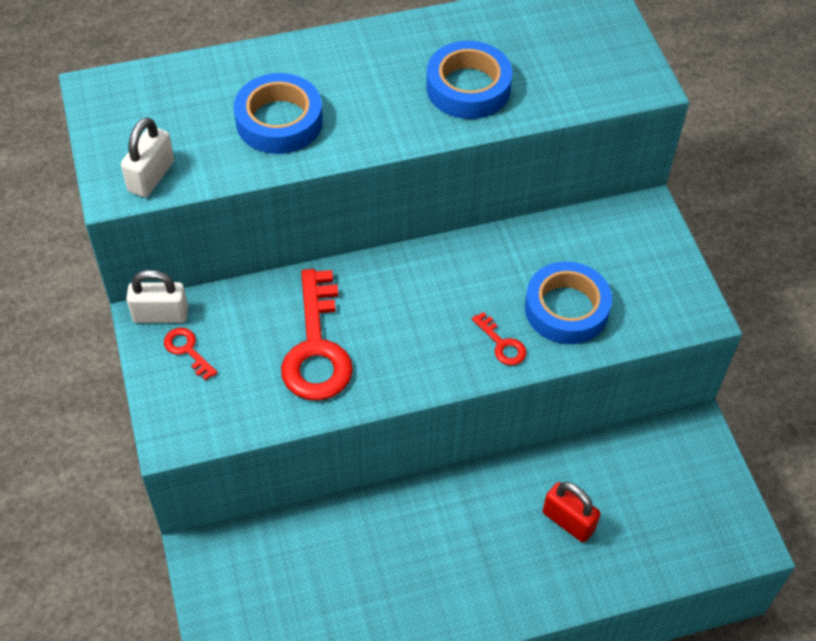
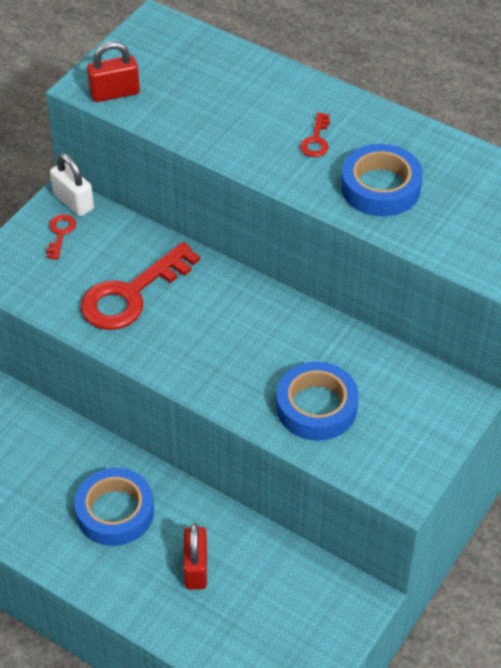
camera: 50 degrees right, 5 degrees down
(151, 176) = (114, 93): white padlock -> red padlock
(279, 121) = (231, 117): blue tape -> blue tape (115, 512)
(502, 344) = (243, 390): red key -> red key (316, 140)

